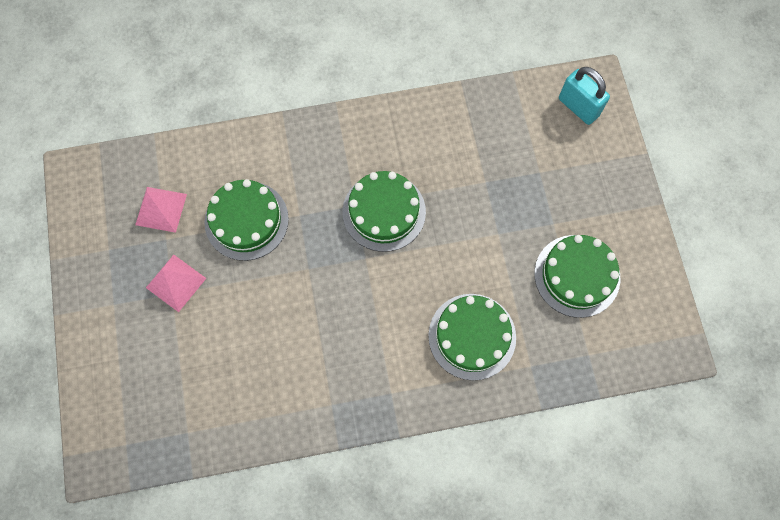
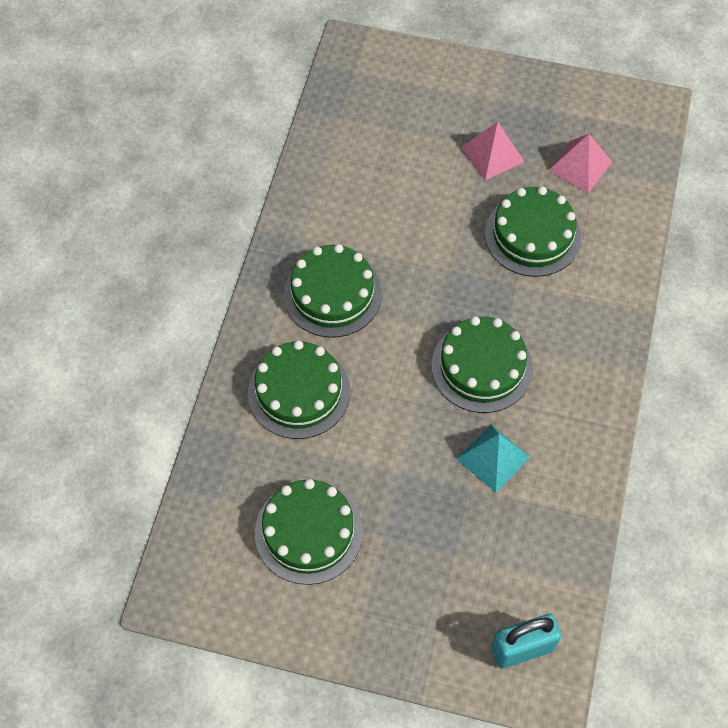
camera: 115 degrees right, 10 degrees down
(372, 352) = (332, 294): none -> green cake
(454, 175) = (493, 458): none -> turquoise pyramid

